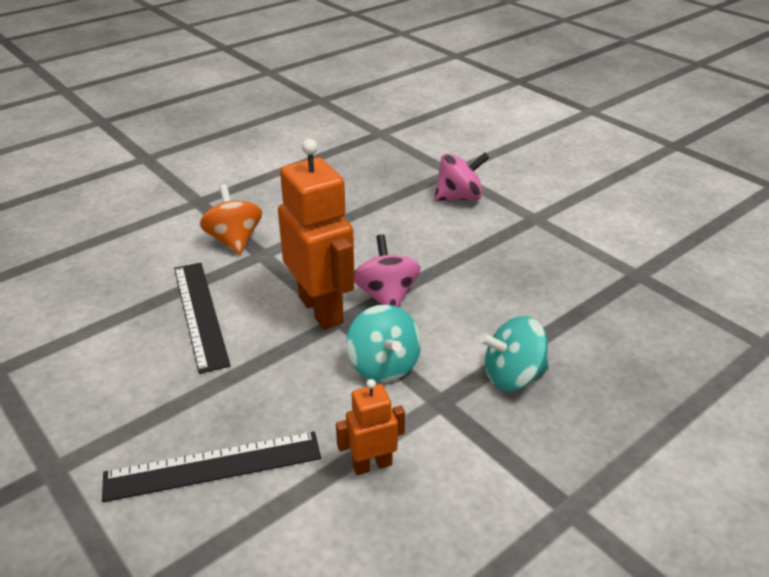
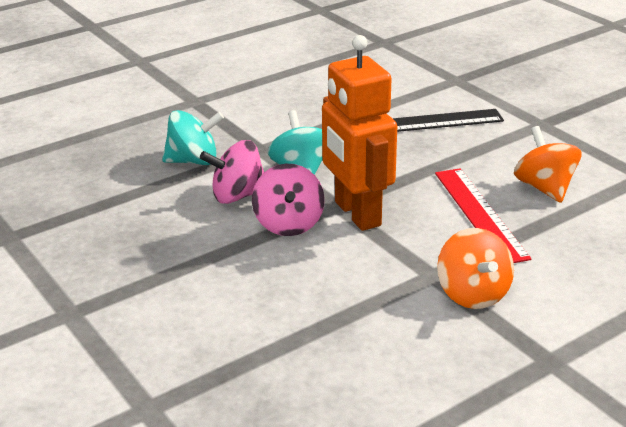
camera: 175 degrees left, 5 degrees down
(116, 349) = (544, 188): none -> orange spinning top
(200, 314) = (479, 214): black ruler -> red ruler
(372, 465) = (317, 120): orange robot -> none
(459, 197) = (156, 352): pink spinning top -> pink spinning top (237, 196)

